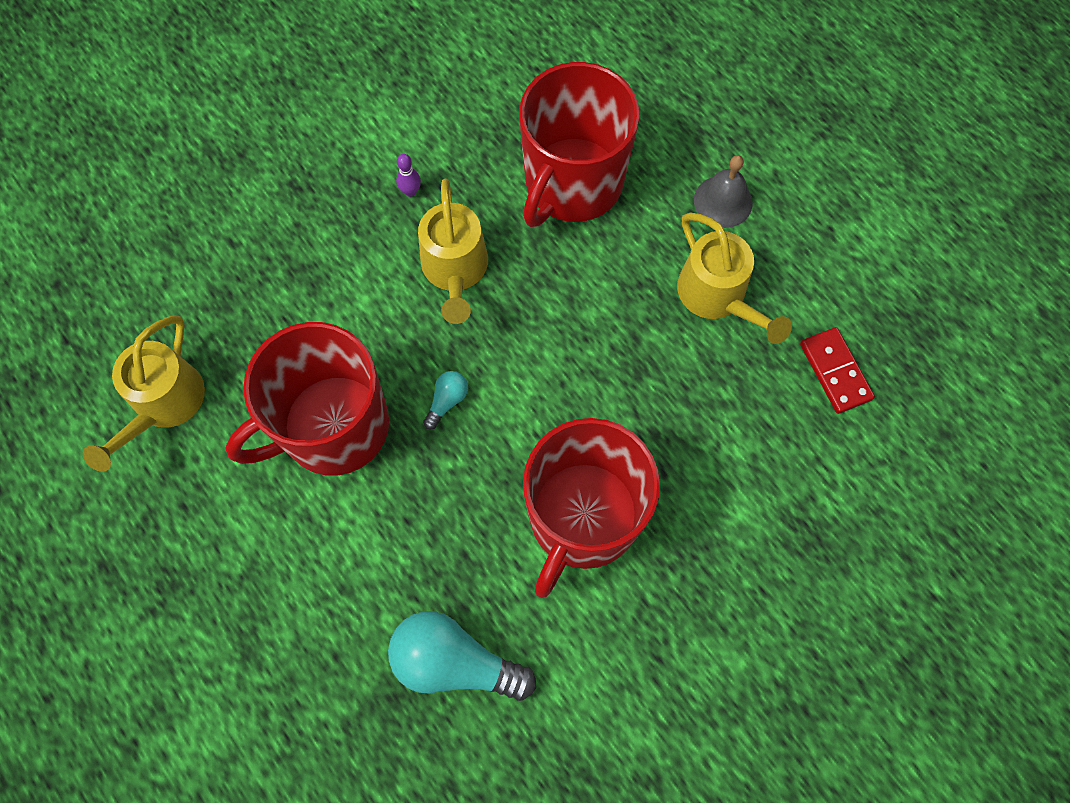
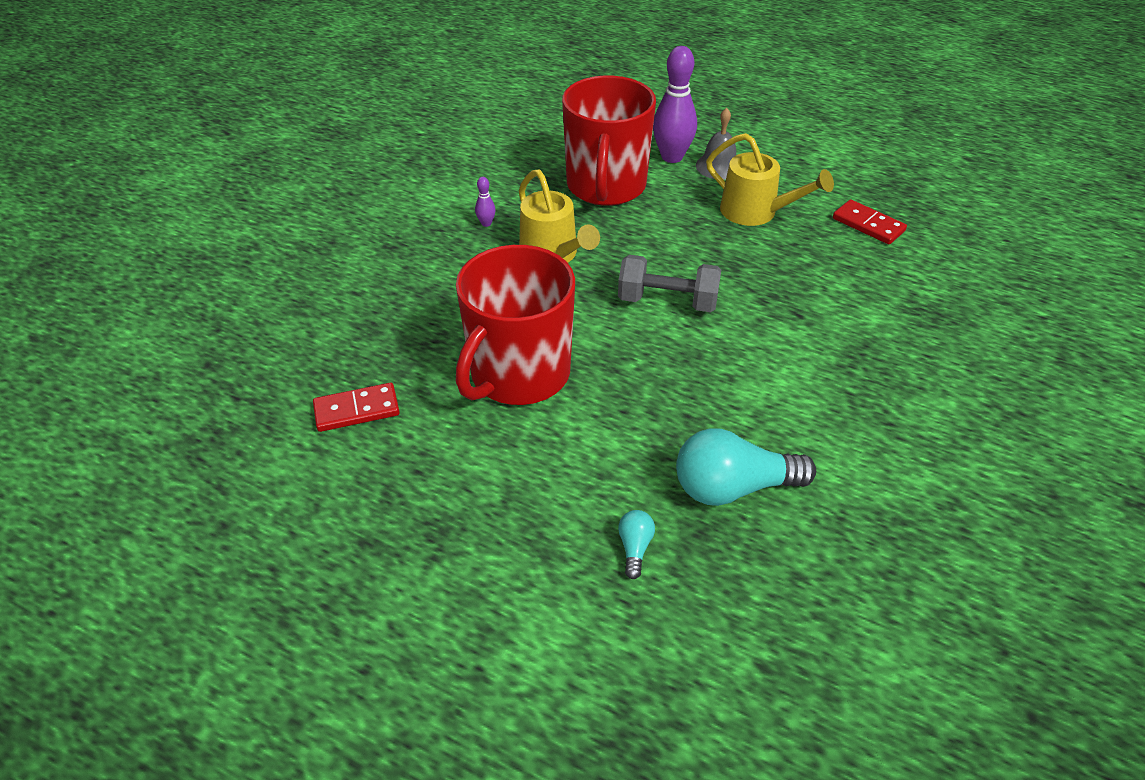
camera: 25 degrees left, 25 degrees down
(163, 406) = (357, 410): yellow watering can -> red domino
(447, 401) = (602, 328): turquoise light bulb -> turquoise light bulb (635, 548)
(536, 392) = (667, 301): none -> grey dumbbell
(582, 518) = (761, 360): red mug -> none
(677, 163) = (672, 157): none -> purple bowling pin

